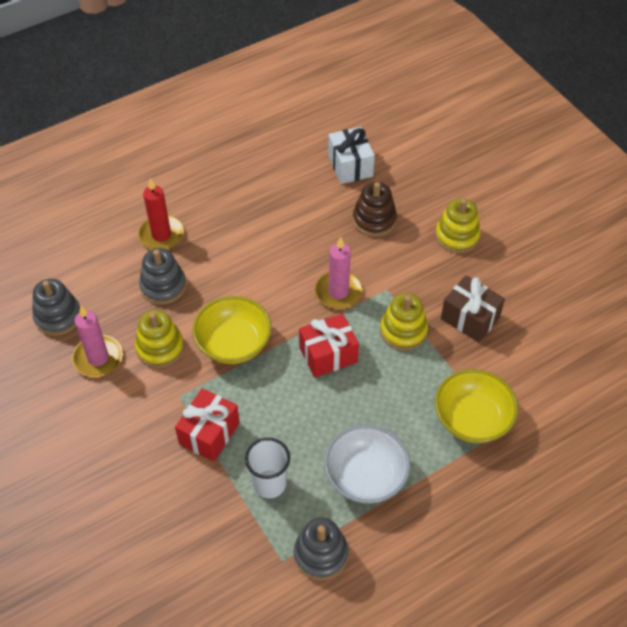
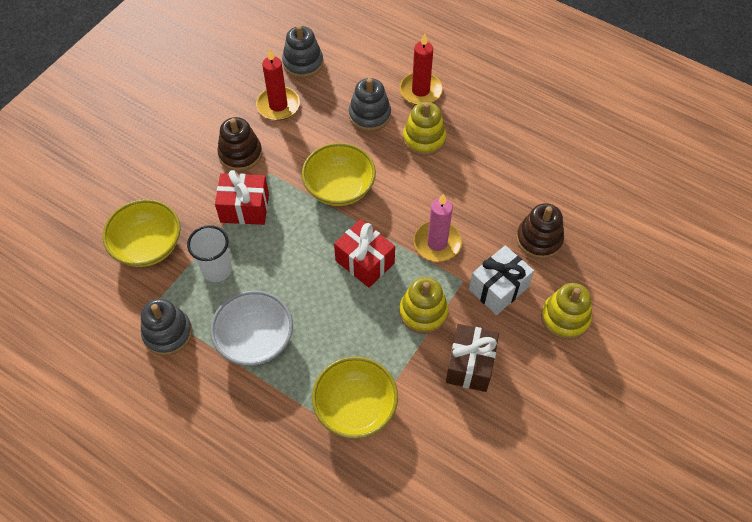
camera: 65 degrees right, 5 degrees up
(98, 358) = (278, 105): pink candle -> red candle
(139, 414) = (240, 154): none -> brown stacking toy
(160, 348) = (308, 140): yellow stacking toy -> yellow stacking toy (424, 139)
(203, 541) = (148, 245): none -> yellow bowl
(350, 166) = (592, 194): white gift -> white gift (498, 288)

